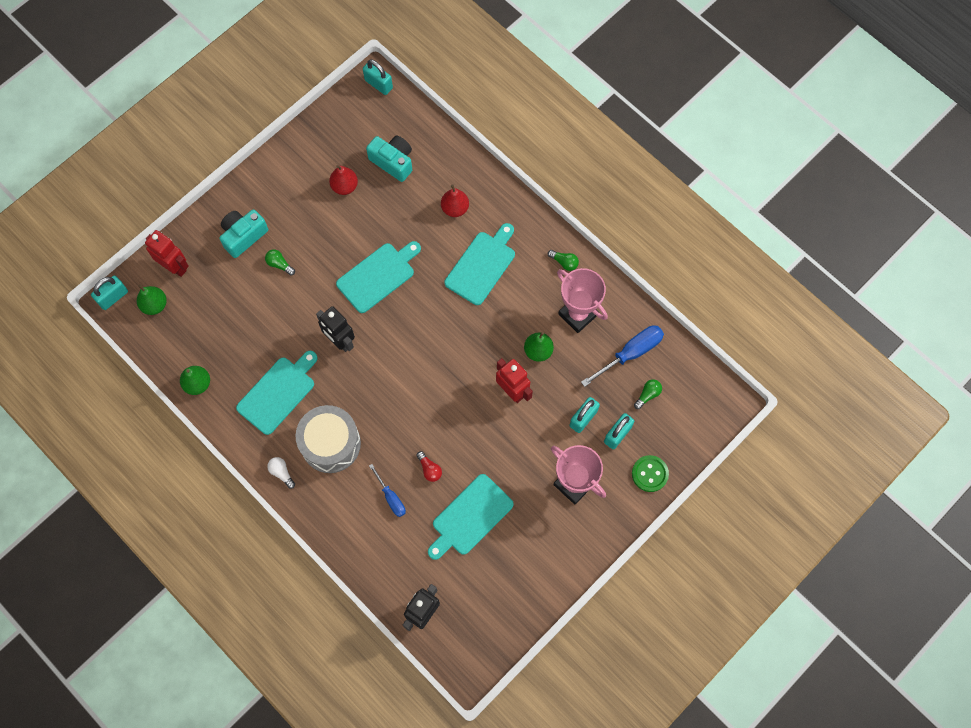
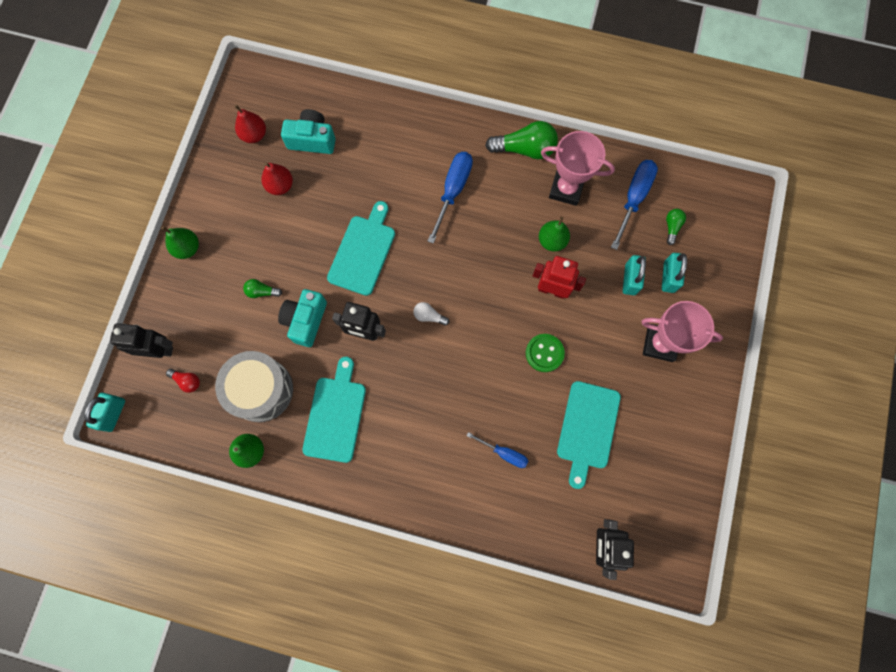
camera: 30 degrees left, 5 degrees up
(155, 305) = (161, 398): green pear -> green pear (187, 248)
(175, 267) = (159, 350): red robot -> black robot
(243, 236) = (210, 283): turquoise camera -> turquoise camera (305, 320)
(281, 473) = (386, 490): white light bulb -> white light bulb (429, 316)
(330, 444) = (416, 435): grey drum -> grey drum (261, 390)
(378, 84) = (255, 76): turquoise padlock -> none
(429, 469) = (523, 405): red light bulb -> red light bulb (187, 381)
(455, 208) = (396, 152): red pear -> red pear (254, 135)
(481, 265) = (453, 191): turquoise cutting board -> blue screwdriver
(564, 262) = (525, 149): green light bulb -> green light bulb, size x1.99
(650, 474) = (718, 296): green button -> green button (544, 353)

